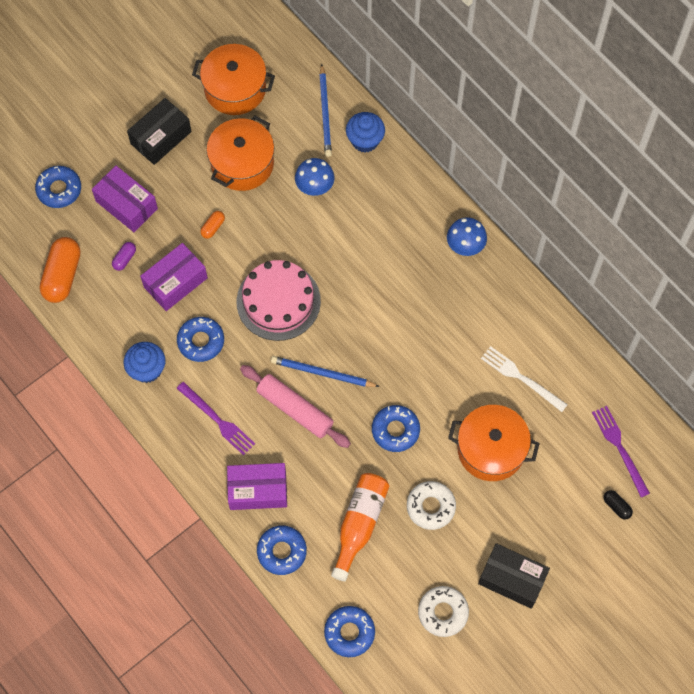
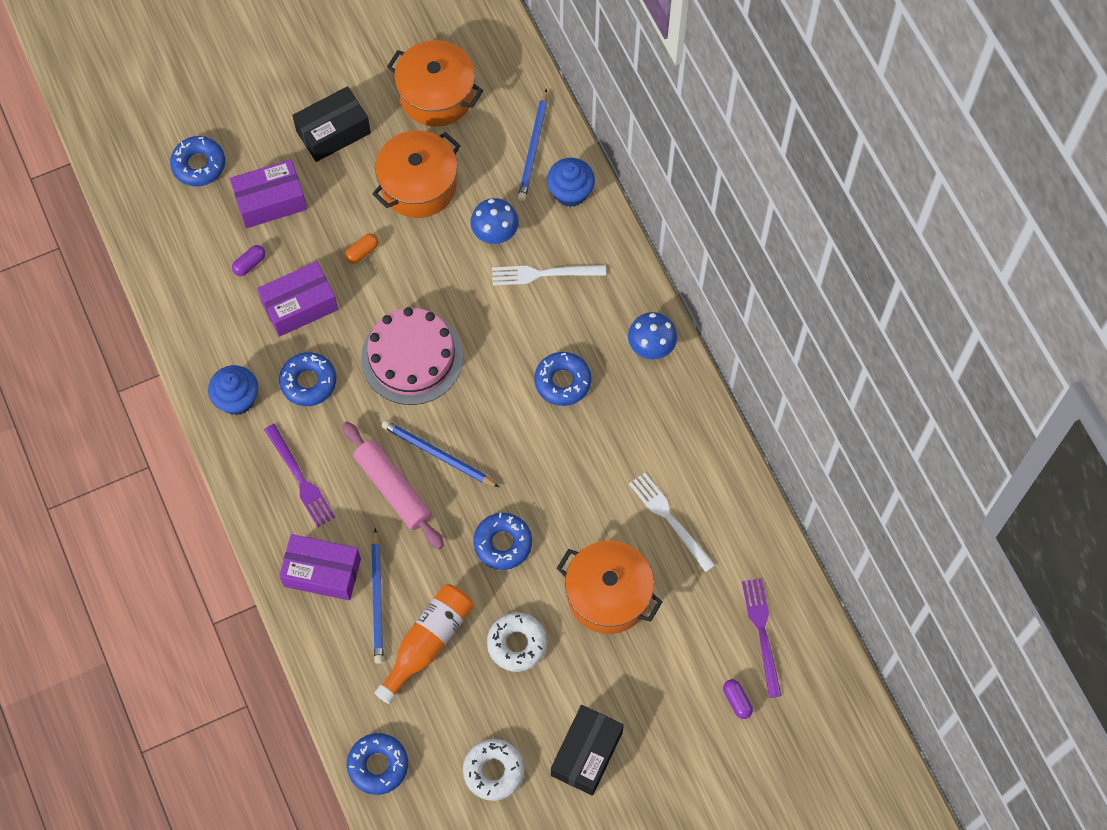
camera: 15 degrees right, 0 degrees up
(62, 275) = (173, 266): orange capsule -> none
(126, 205) = (270, 201): purple box -> purple box turned 75 degrees counterclockwise
(282, 551) = (328, 650): blue donut -> blue donut (562, 381)
(309, 500) = (377, 598): none -> blue pencil
(363, 210) = (544, 274): none -> white fork
(512, 579) = (586, 754): black box -> black box turned 75 degrees clockwise
(616, 506) = (737, 701): black capsule -> purple capsule

